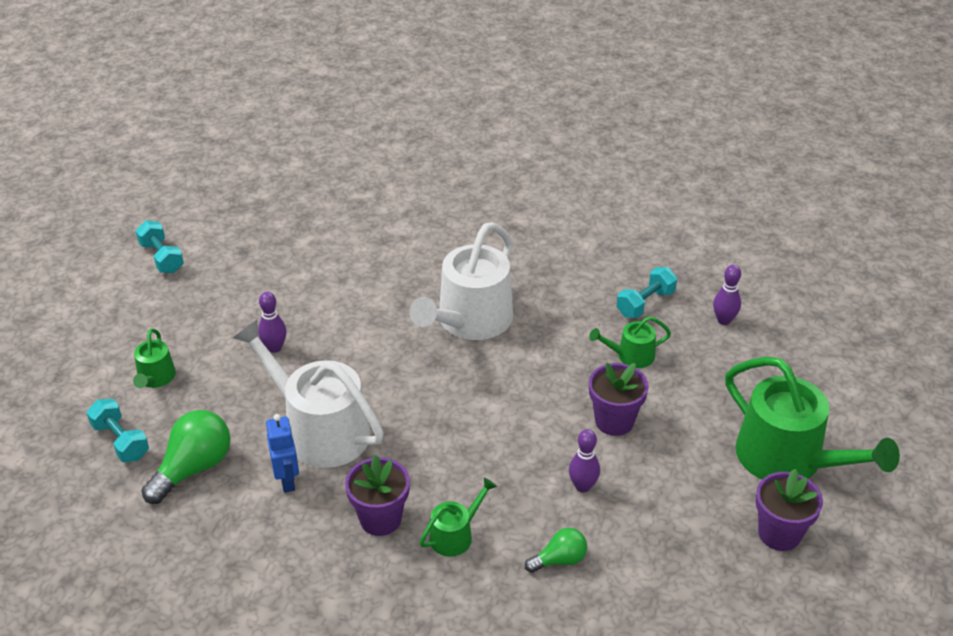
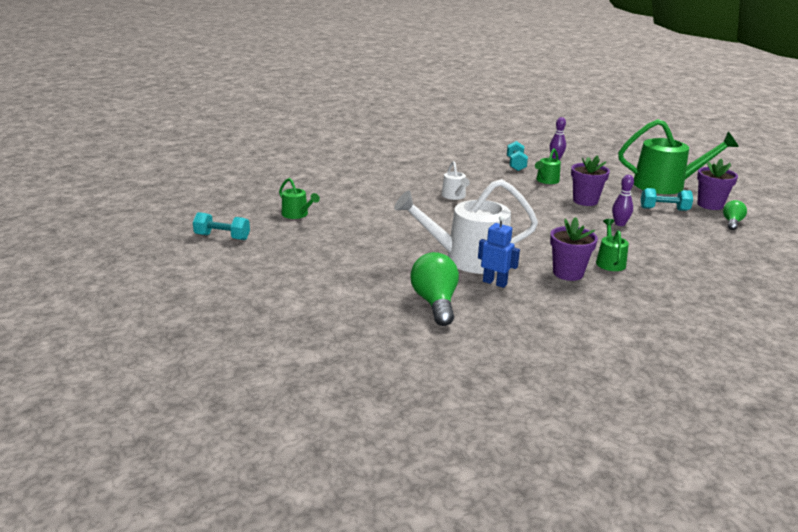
camera: 45 degrees left, 15 degrees down
(120, 441) = (366, 314): turquoise dumbbell -> turquoise dumbbell (664, 209)
(155, 378) = (330, 282): green watering can -> green watering can (297, 214)
(274, 348) = (375, 242): purple bowling pin -> none
(470, 321) = (454, 196): white watering can -> white watering can, size x0.48
(559, 560) = (664, 248): green light bulb -> green light bulb (732, 223)

